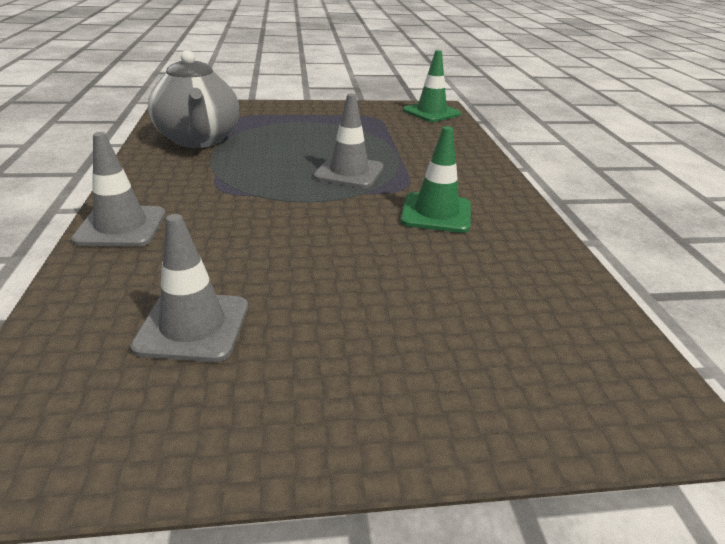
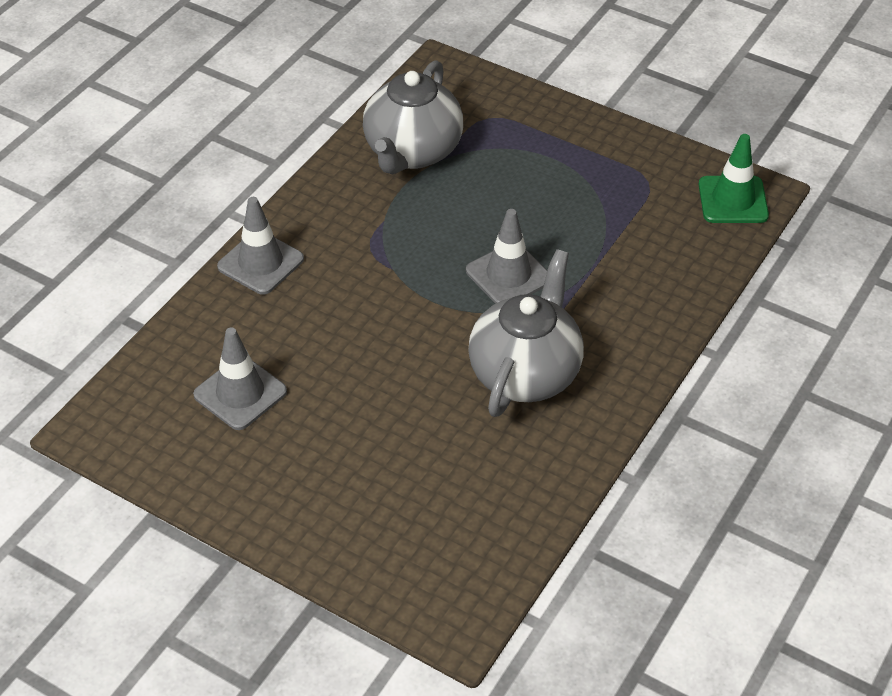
camera: 40 degrees right, 15 degrees up
(436, 213) = (525, 373): green traffic cone -> grey teapot

